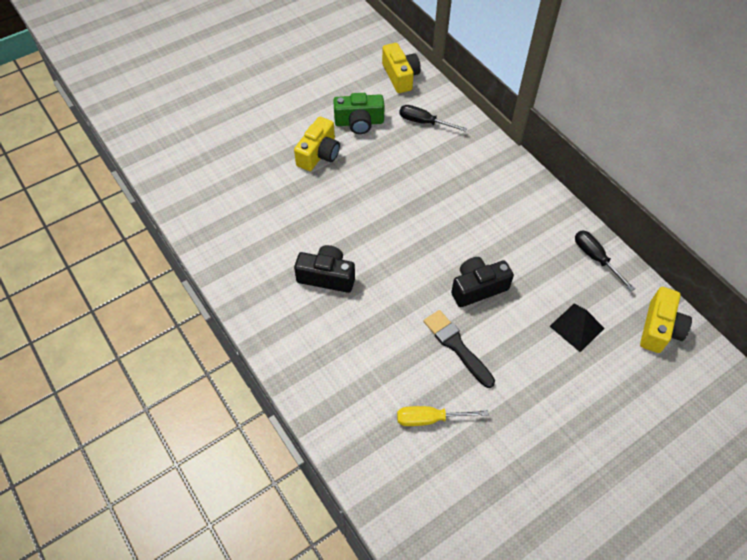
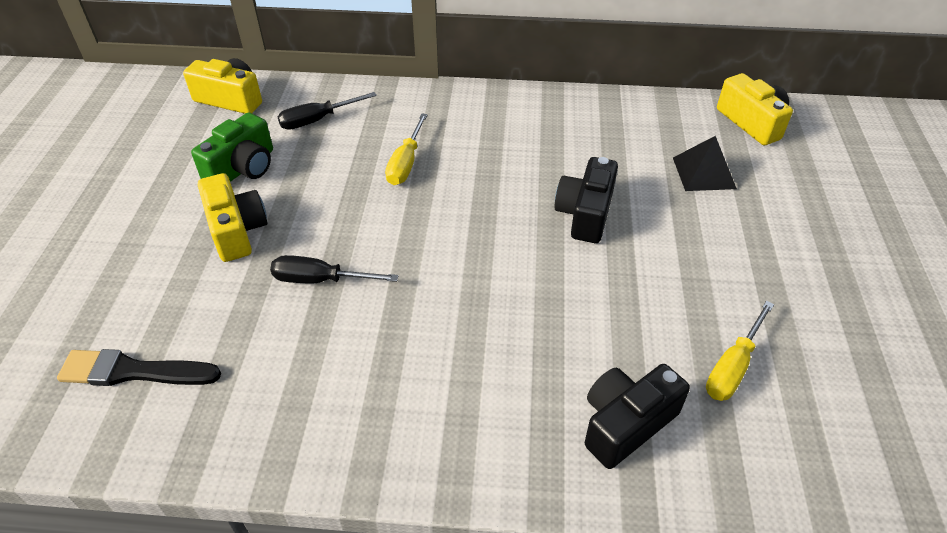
camera: 50 degrees left, 10 degrees down
(327, 276) = (428, 339): black camera -> black camera (626, 423)
(432, 183) = (406, 163): none -> yellow screwdriver
(456, 346) = (648, 279): black brush -> black brush (133, 371)
(595, 258) = (632, 112): black screwdriver -> black screwdriver (320, 280)

